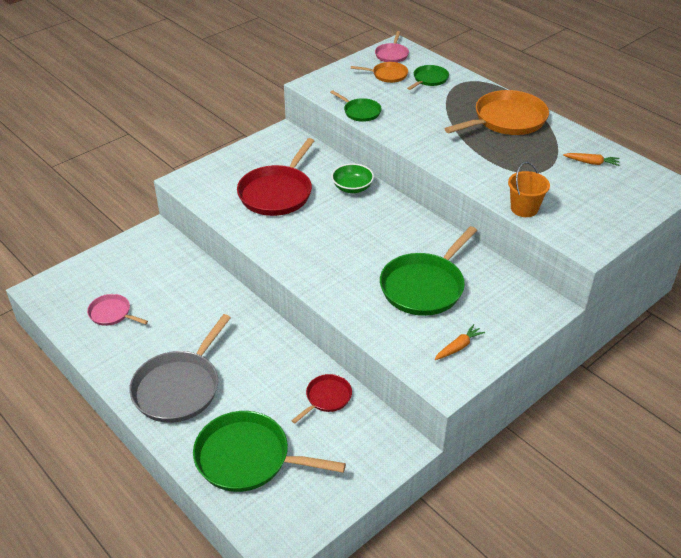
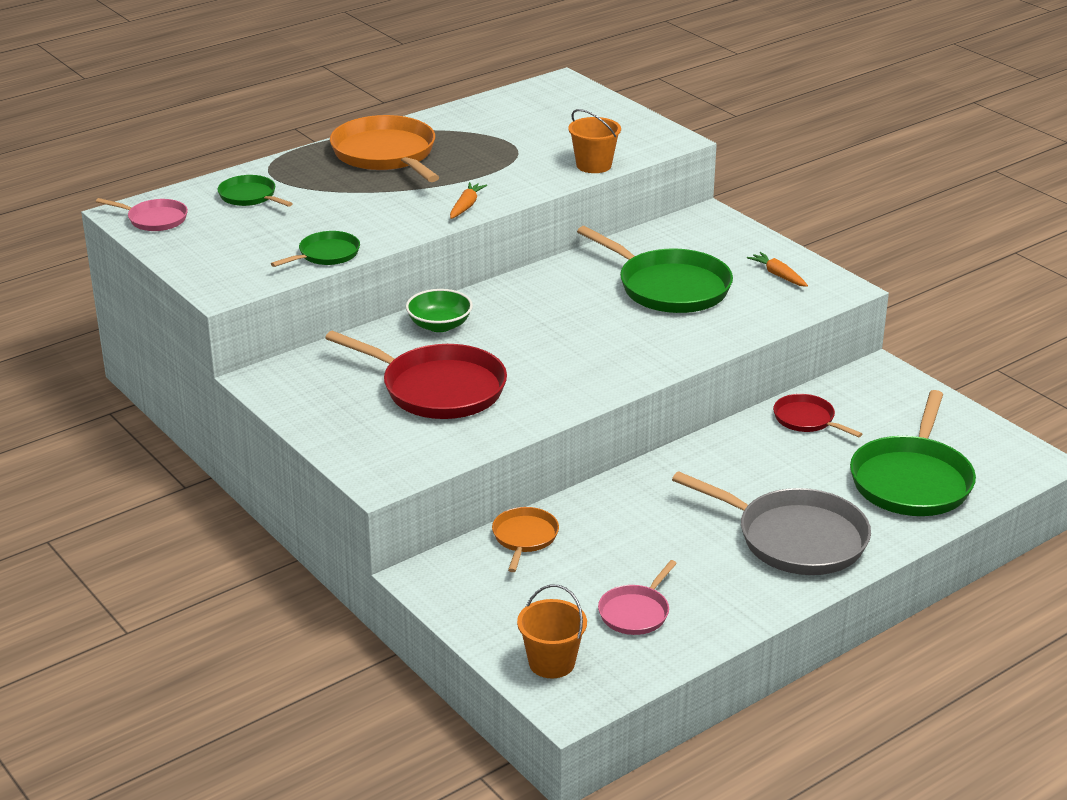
camera: 85 degrees left, 10 degrees down
(73, 282) = (551, 663): none -> orange bucket
(388, 75) = (220, 227): orange pan -> orange pan (524, 537)
(591, 163) = (503, 117): orange carrot -> orange carrot (466, 206)

